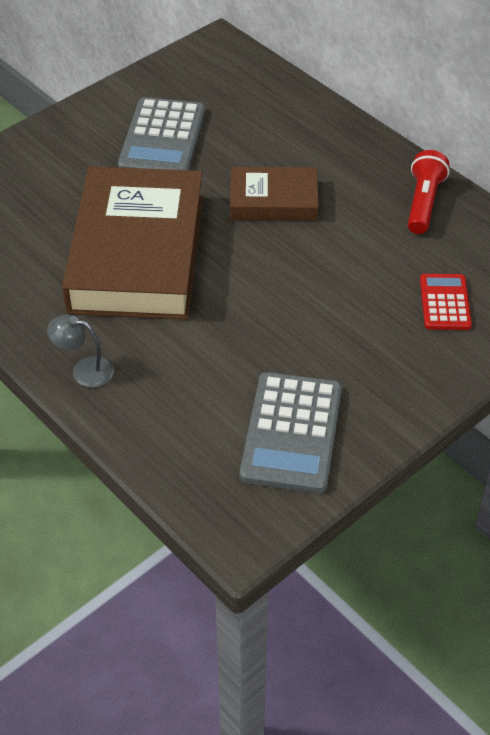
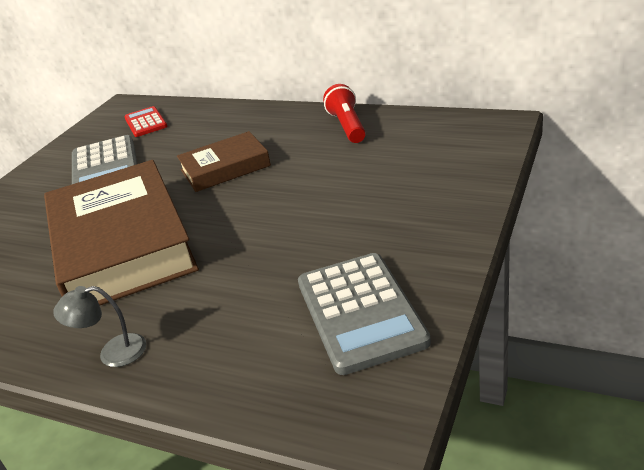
camera: 20 degrees left, 15 degrees down
(445, 303) = (416, 172): red calculator -> red calculator (145, 122)

